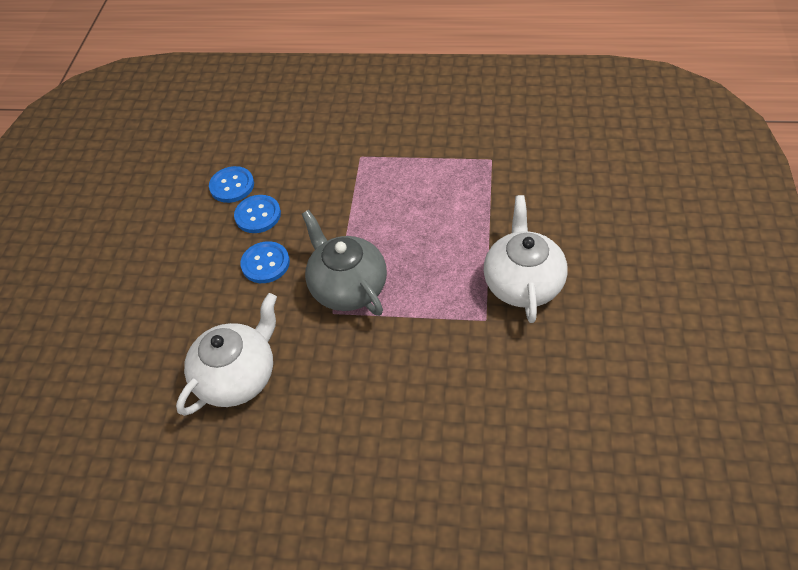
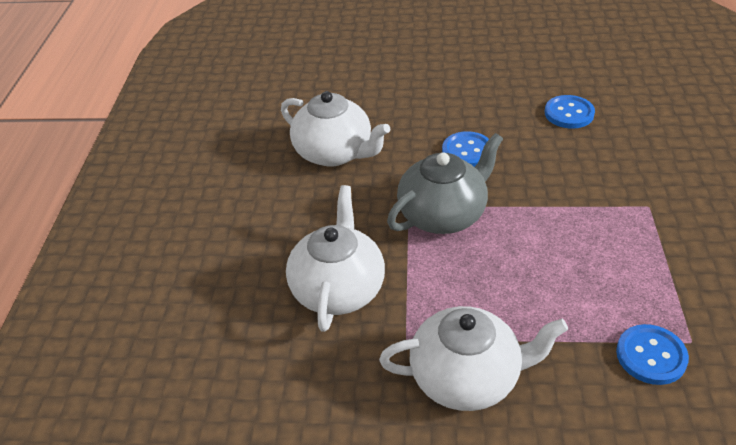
camera: 85 degrees right, 10 degrees down
(258, 215) = (531, 137): blue button -> blue button (651, 356)
(429, 369) = (338, 289): none -> white teapot

